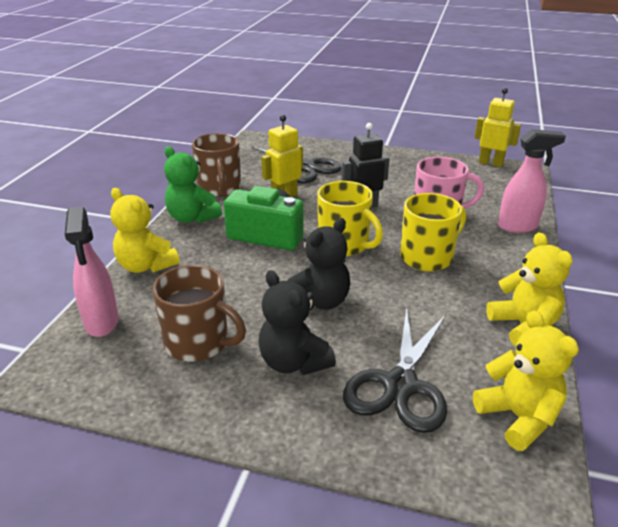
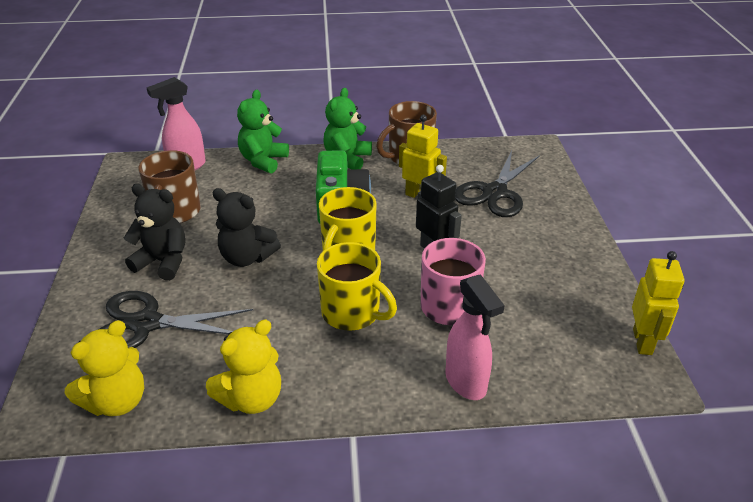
camera: 70 degrees right, 5 degrees up
(146, 266) = (263, 161): yellow teddy bear -> green teddy bear
(293, 362) = (163, 262): black teddy bear -> black teddy bear turned 75 degrees clockwise

